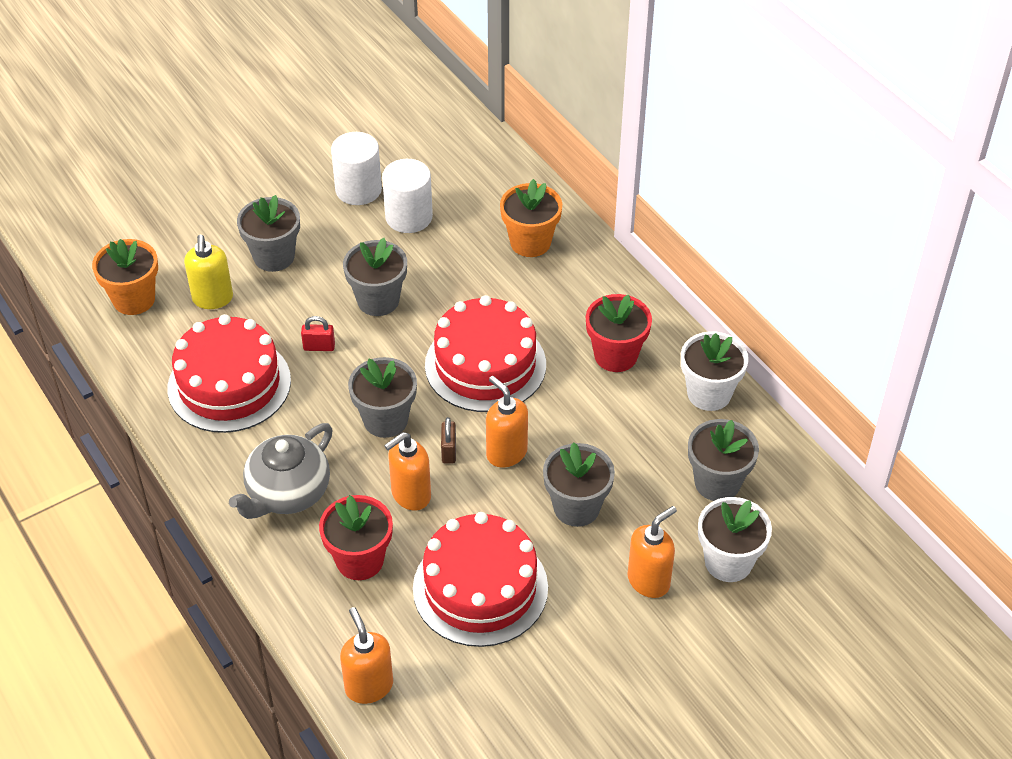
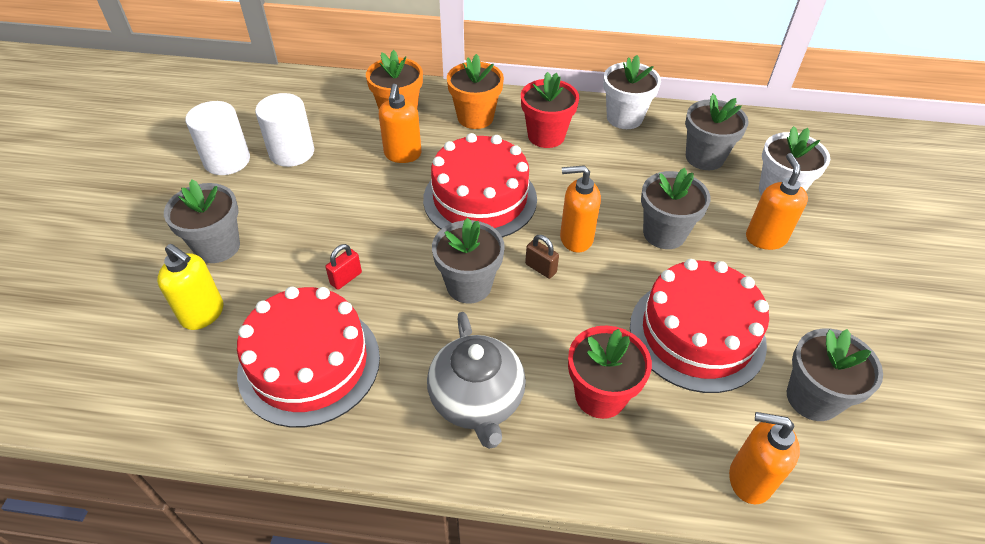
camera: 50 degrees left, 0 degrees up
(134, 299) = (122, 372): orange flower pot -> orange flower pot (475, 117)
(378, 300) = (346, 216): grey flower pot -> grey flower pot (812, 398)
(410, 495) = (562, 318): orange soap dispenser -> orange soap dispenser (403, 155)

